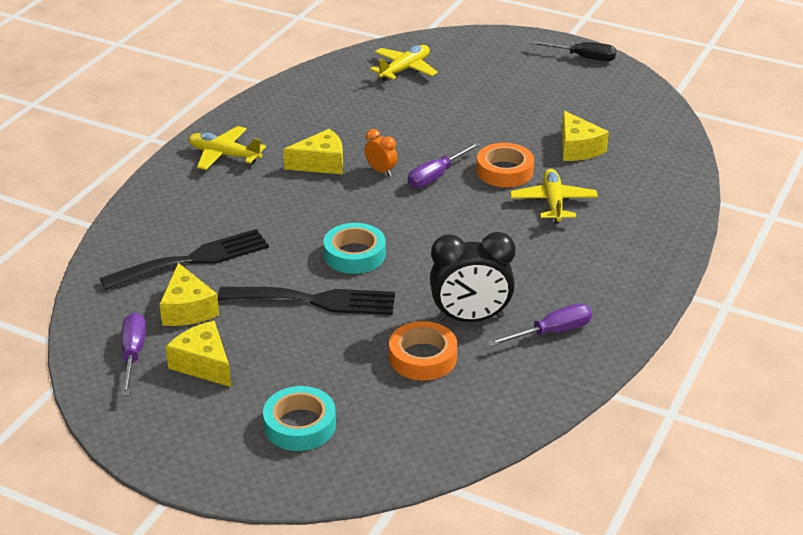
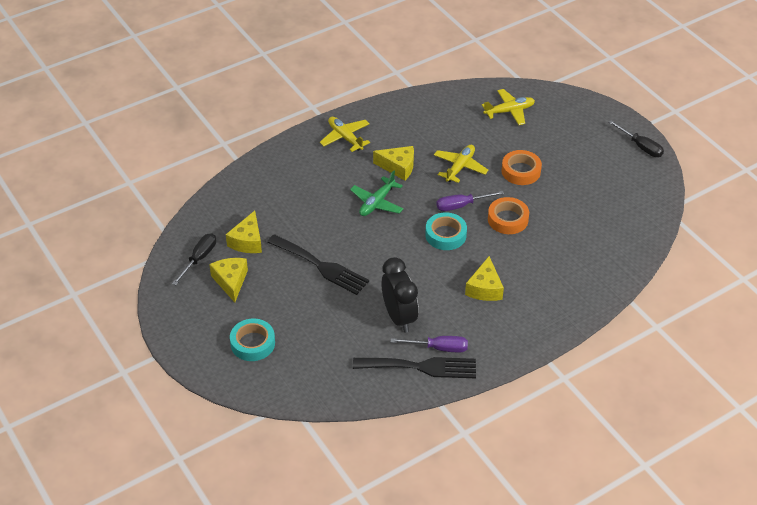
camera: 30 degrees right, 10 degrees up
(133, 354) = (199, 258): purple screwdriver -> black screwdriver
(193, 259) = (274, 208): black fork -> black fork (421, 367)
(327, 208) = (377, 203): none -> green plane
(354, 254) = (367, 243): turquoise tape -> turquoise tape (445, 235)
(381, 171) = (430, 188): orange clock -> none
(422, 357) = (351, 331): orange tape -> orange tape (521, 171)
(470, 318) = (399, 317): black clock -> black clock turned 135 degrees counterclockwise
(553, 202) = (518, 256): yellow plane -> yellow plane (460, 167)
(577, 148) = (571, 220): yellow cheese -> yellow cheese (484, 288)

